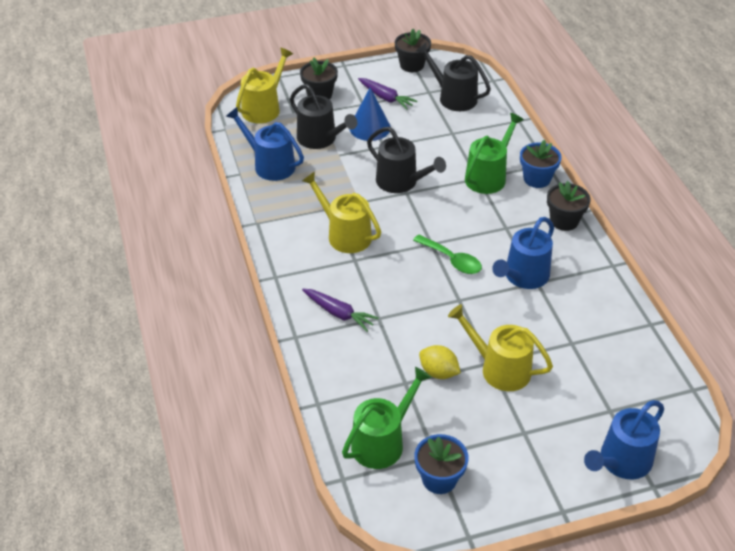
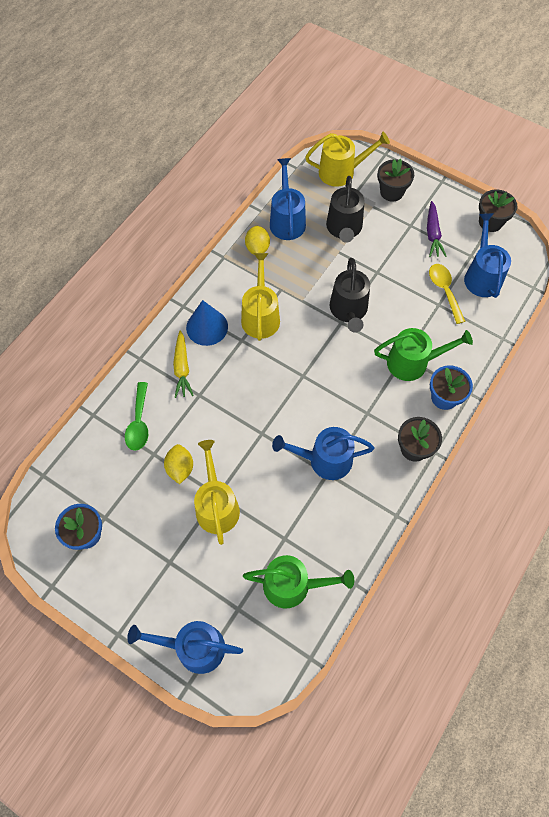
camera: 50 degrees right, 20 degrees up
(275, 197) = (257, 248): none -> yellow lemon
(339, 313) = (182, 368): purple carrot -> yellow carrot
(370, 127) = (388, 248): blue cone -> blue cone (207, 327)
(382, 442) = (90, 477): green watering can -> green watering can (292, 585)
(443, 123) = (444, 290): none -> yellow spoon
(452, 260) = (298, 401): green spoon -> green spoon (139, 423)
(453, 97) = (482, 276): black watering can -> blue watering can

